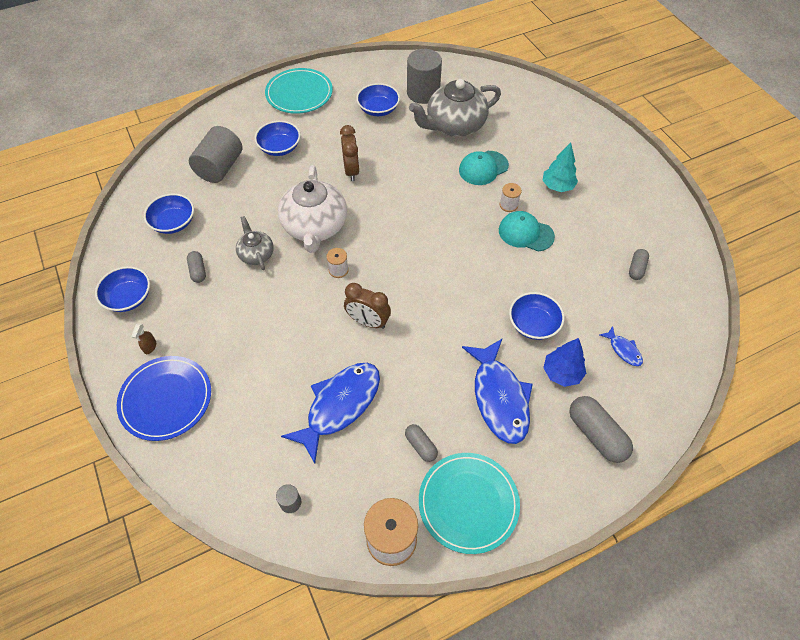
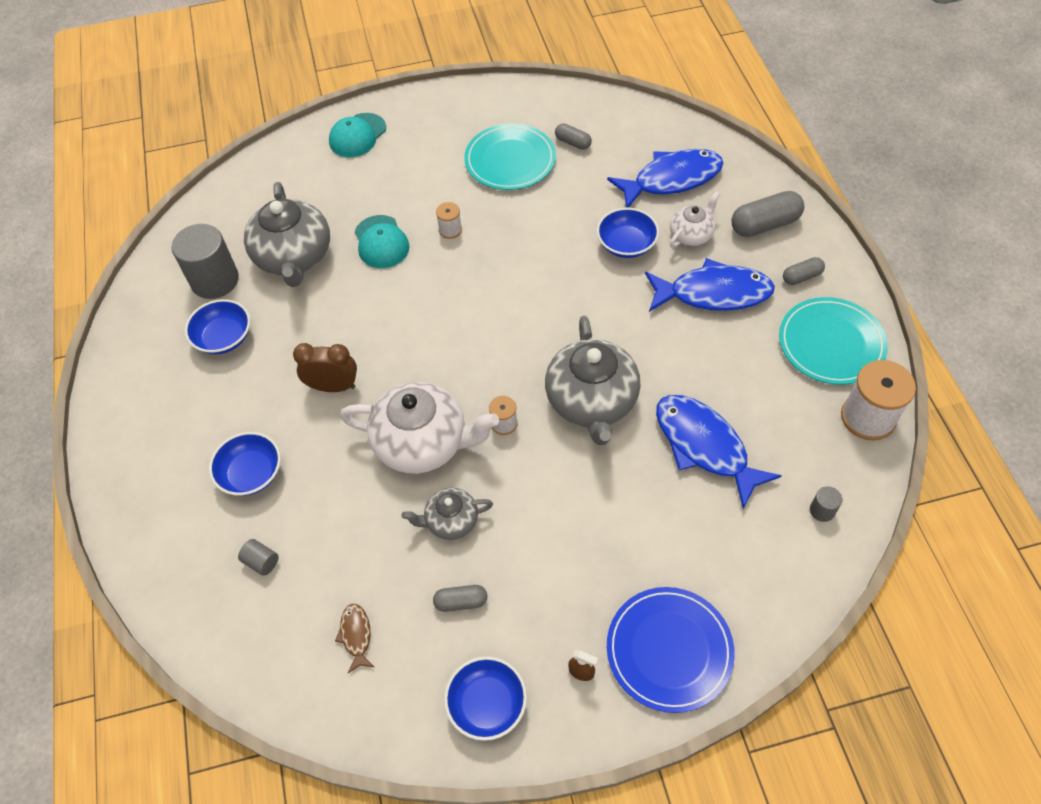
camera: 75 degrees left, 0 degrees up
(173, 223) = (356, 635): blue bowl -> brown fish
(220, 167) = (261, 562): grey cylinder -> grey cylinder, size x0.44
(299, 93) = (142, 436): turquoise plate -> turquoise plate (510, 160)
(368, 322) = (592, 401): brown clock -> grey teapot
(421, 446) = (763, 374): grey capsule -> grey capsule (801, 277)
(525, 233) = (498, 223): turquoise cap -> turquoise cap (357, 135)
(557, 186) = (436, 179): turquoise tree -> none
(562, 373) = (691, 234): blue tree -> white teapot
(623, 350) = (672, 179): blue fish -> blue fish, size x2.23

